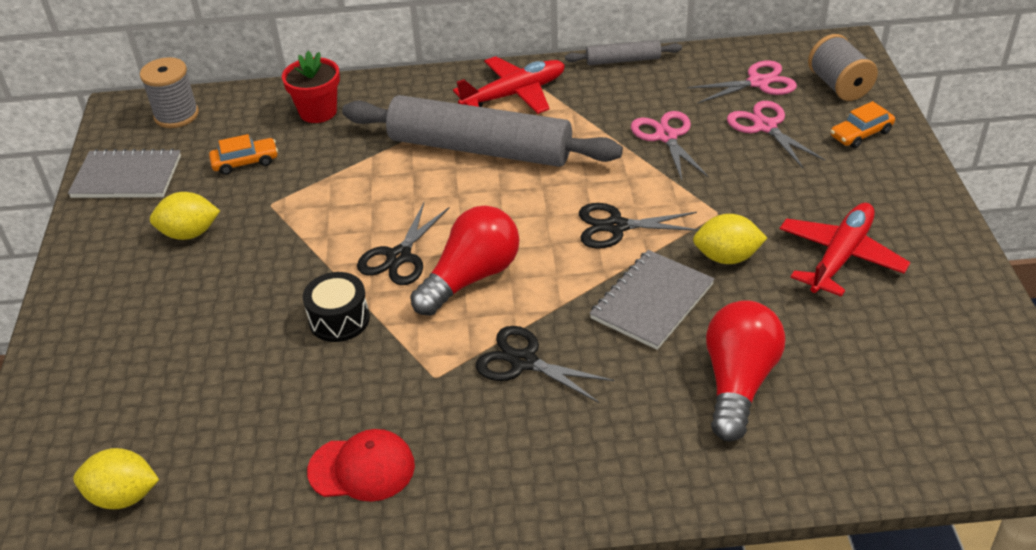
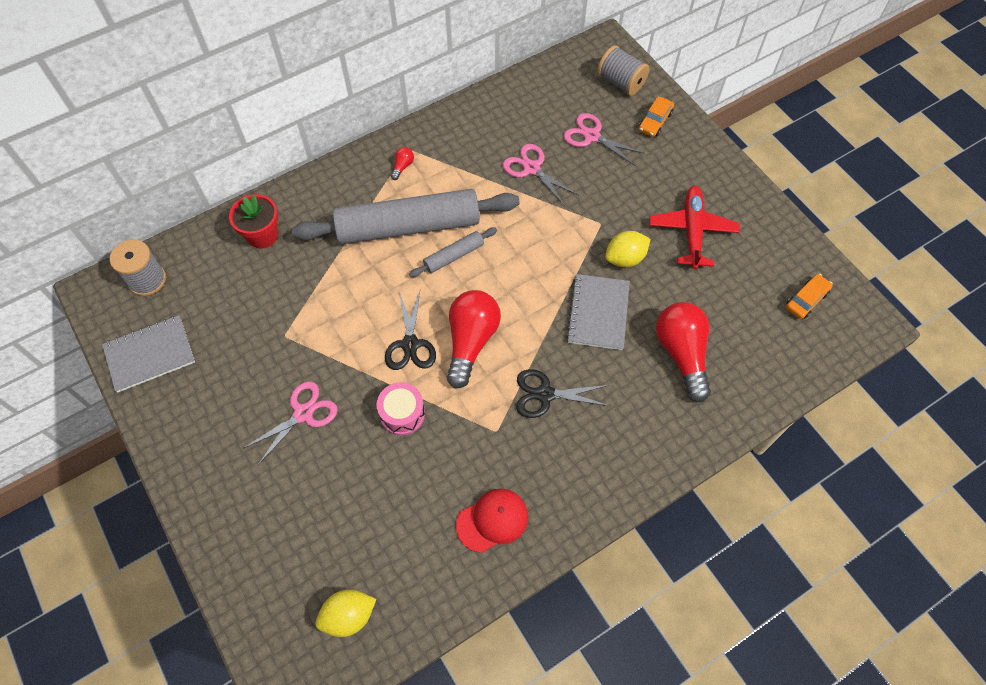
camera: 30 degrees left, 20 degrees up
(189, 233) = (240, 386): yellow lemon -> none
(245, 162) = (237, 304): orange car -> orange car (806, 300)
(339, 319) = (402, 414): black drum -> pink drum
(514, 94) = (402, 166): red plane -> red light bulb
(616, 226) = (542, 260): black scissors -> none
(623, 60) = (463, 107): grey rolling pin -> grey rolling pin (454, 256)
(758, 82) = (567, 97): pink scissors -> pink scissors (303, 413)

